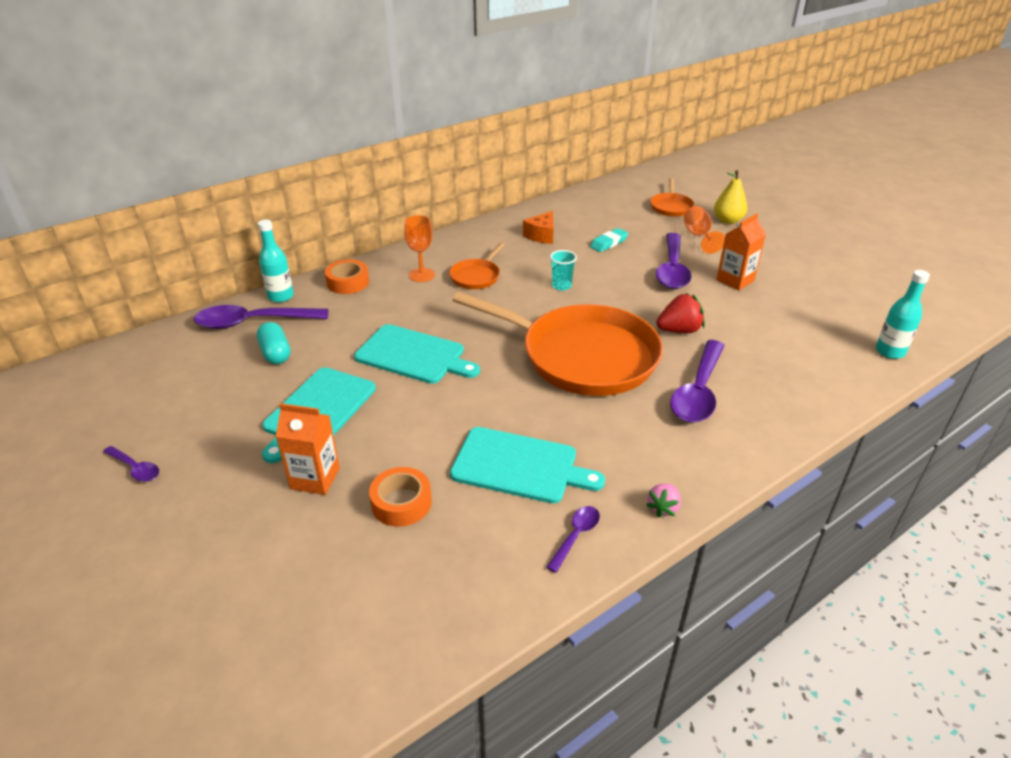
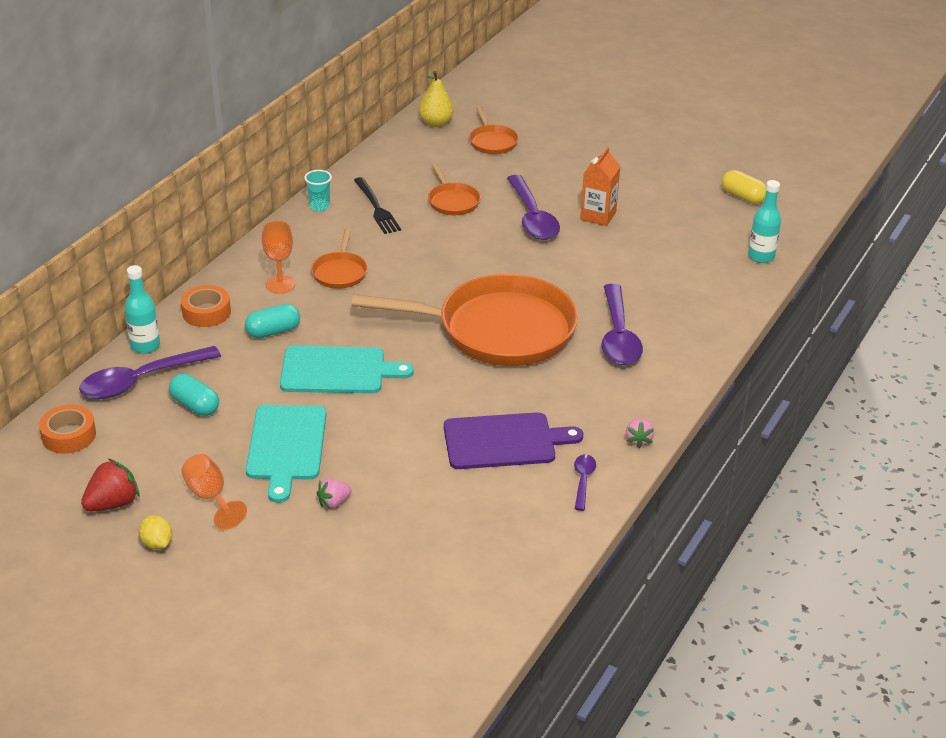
camera: 25 degrees left, 0 degrees up
(135, 468) = (157, 544): purple spoon -> yellow lemon
(315, 478) = (334, 502): orange carton -> pink strawberry
(387, 309) = (273, 331): none -> turquoise capsule
(401, 503) = (425, 499): orange tape -> orange tape (69, 435)
(519, 466) = (504, 441): turquoise cutting board -> purple cutting board
(541, 235) = (376, 208): orange cheese -> black fork
(561, 286) = (434, 262): turquoise cup -> turquoise cup (319, 206)
(609, 243) = (452, 201): turquoise eraser -> orange pan
(679, 330) = (572, 281): red strawberry -> red strawberry (113, 503)
(698, 236) = (539, 172): orange goblet -> orange goblet (210, 497)
(728, 221) = (558, 147): yellow pear -> yellow pear (436, 123)
(891, 293) = (742, 197): none -> yellow capsule

